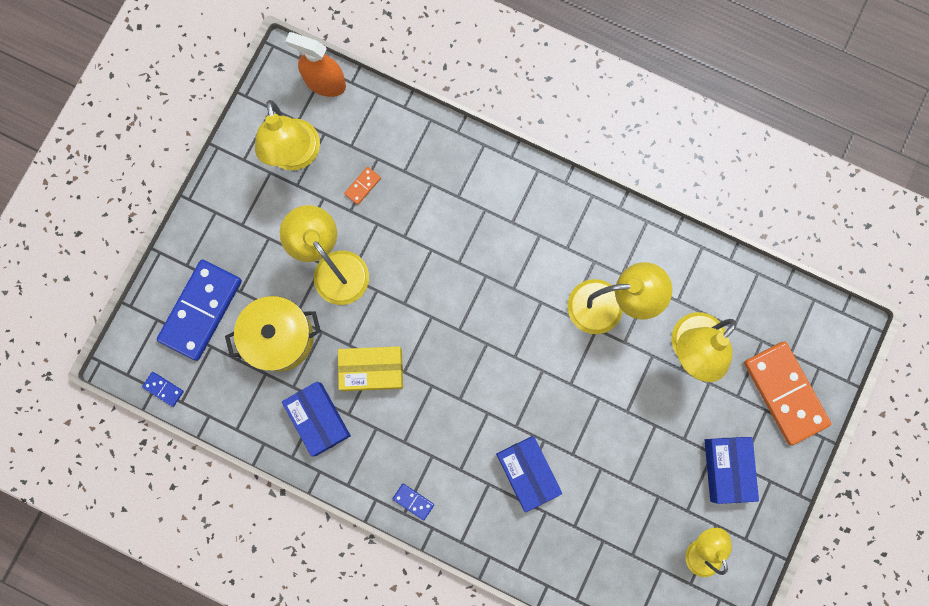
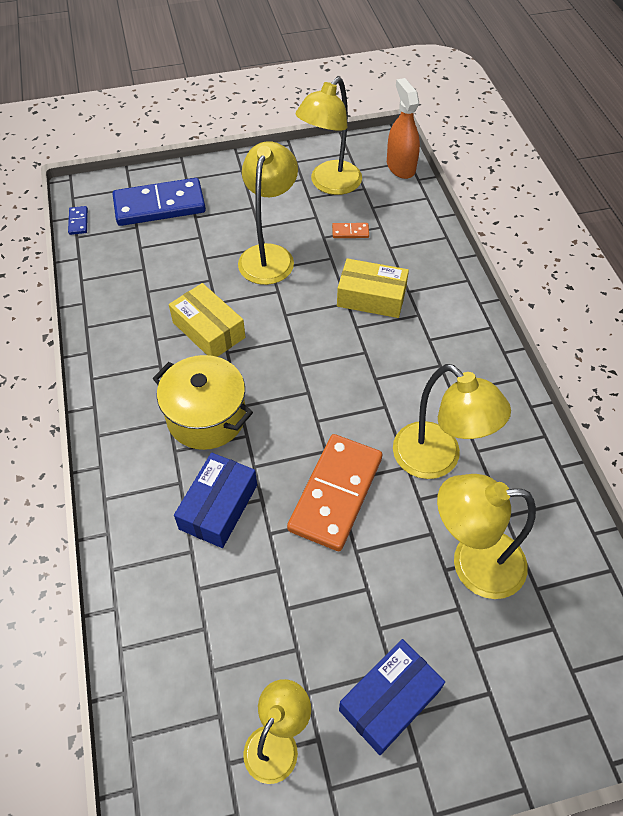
camera: 50 degrees right, 25 degrees down
(280, 337) = (181, 259): yellow pot -> yellow pot (206, 417)
(318, 419) = (134, 323): blue box -> none
(413, 501) = (115, 434): blue domino -> none
(440, 228) = (371, 297): none -> yellow box
(784, 393) = (527, 698): orange domino -> orange domino (335, 493)

